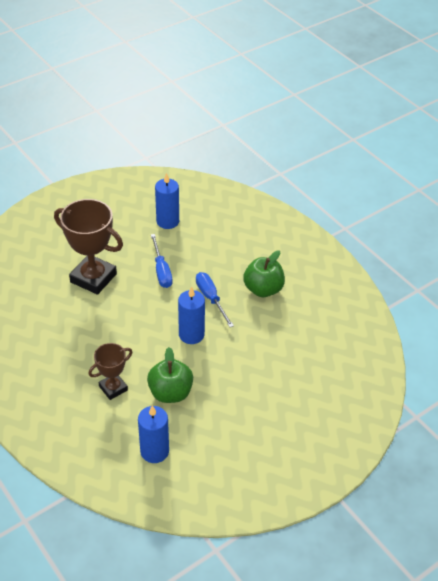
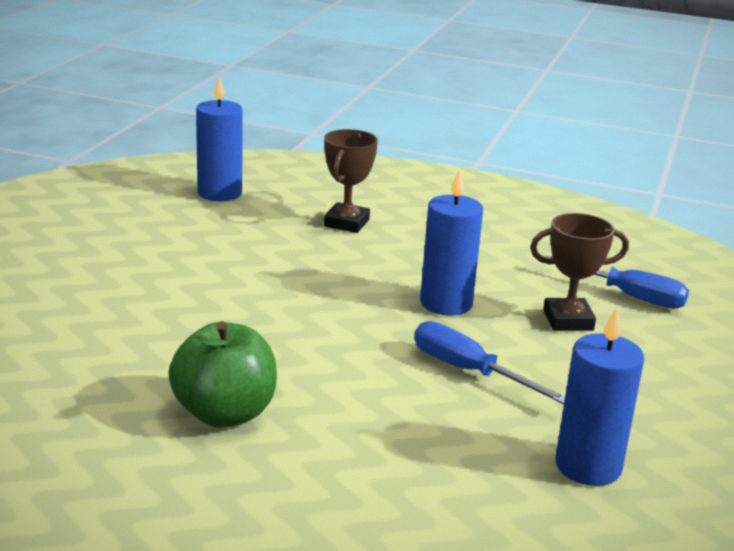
camera: 145 degrees right, 20 degrees down
(93, 278) = (568, 320): brown trophy -> brown trophy, size x0.57
(170, 393) = (257, 240): green apple -> none
(191, 334) = (299, 305): blue candle -> blue candle (446, 303)
(211, 298) = (320, 362): blue screwdriver -> blue screwdriver (627, 295)

